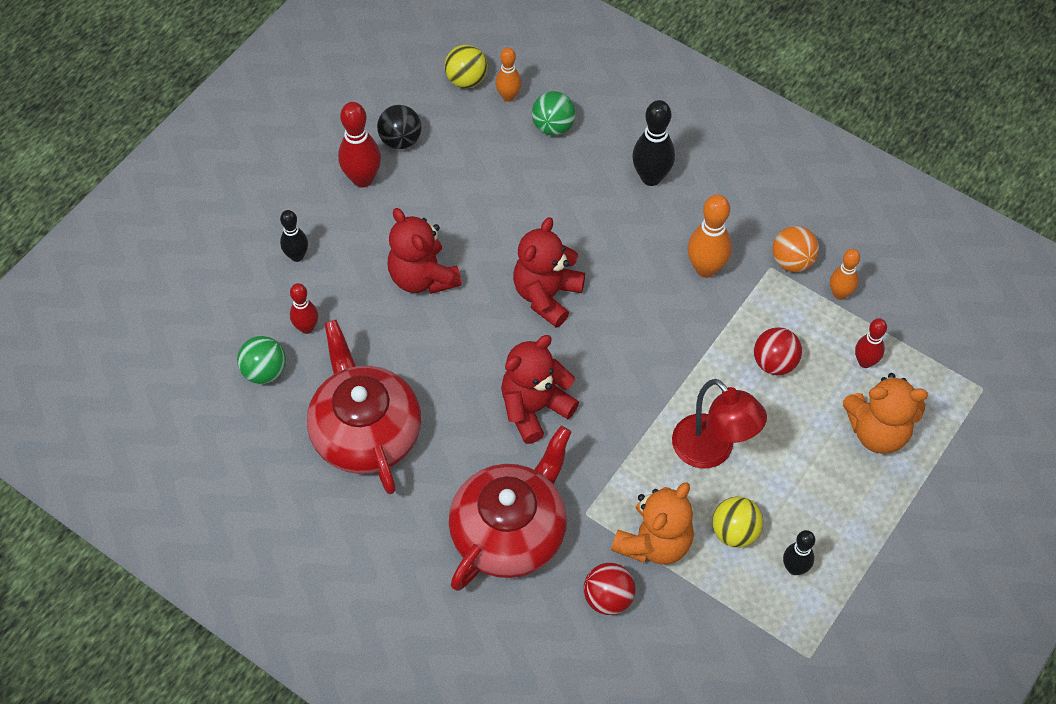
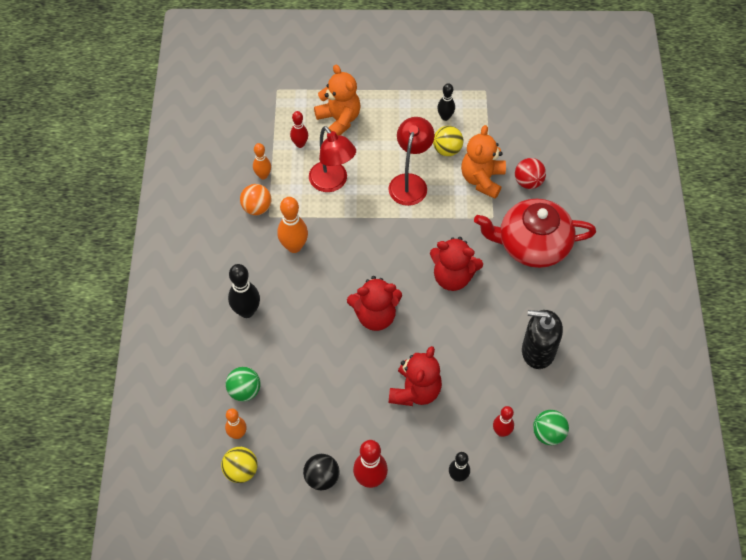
camera: 125 degrees left, 0 degrees up
(366, 431) = (538, 351): red teapot -> black soap dispenser
(654, 542) = (482, 179): orange teddy bear -> orange teddy bear turned 75 degrees counterclockwise
(774, 362) = (332, 183): red ball -> red lamp

